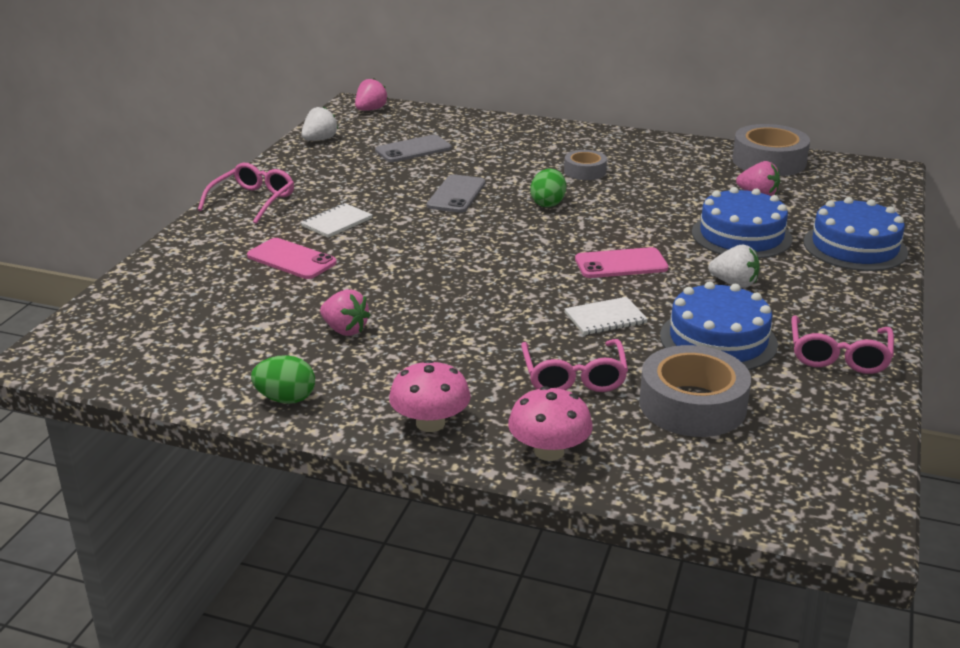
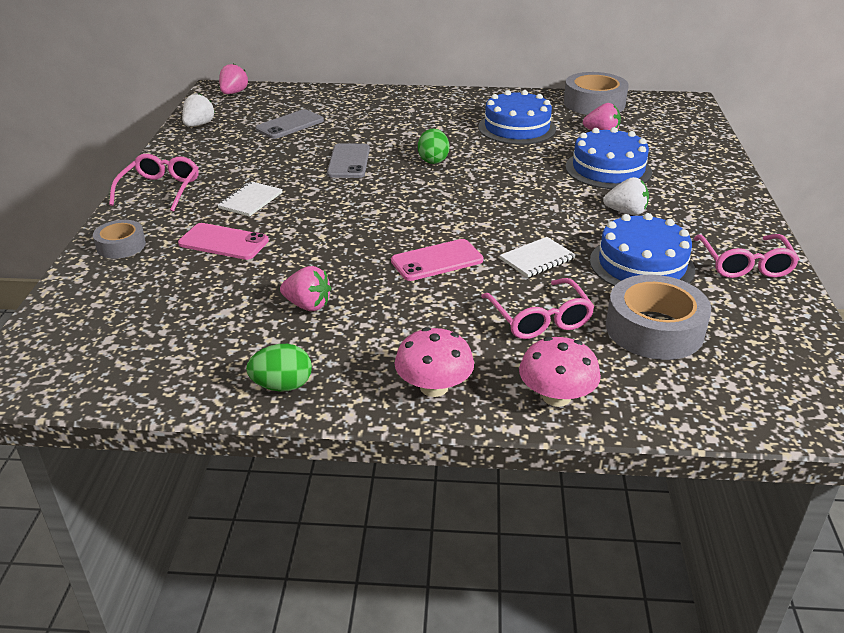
camera: 15 degrees left, 5 degrees up
(585, 171) = (450, 128): grey tape -> grey tape (121, 246)
(621, 264) = (524, 207): pink phone -> pink phone (437, 260)
(855, 247) = (701, 168): blue cake -> blue cake (517, 128)

